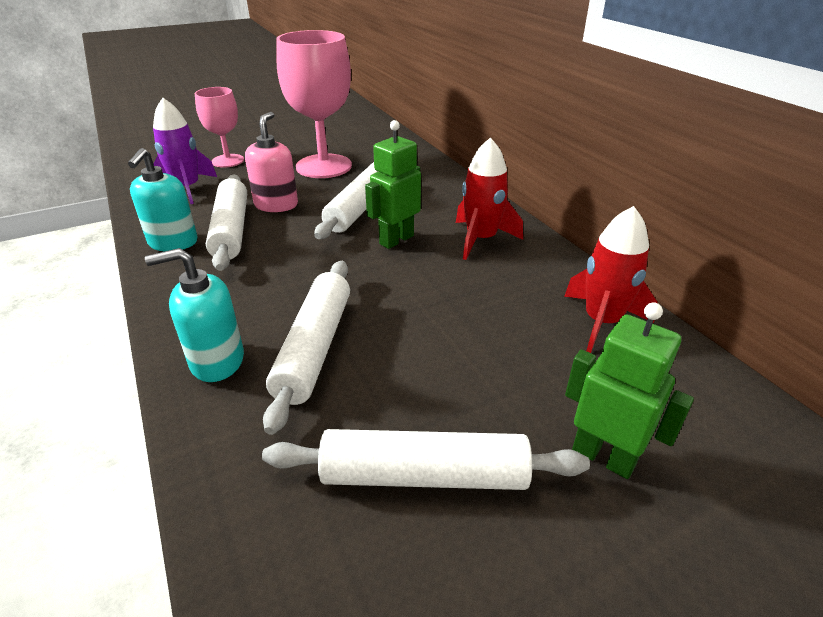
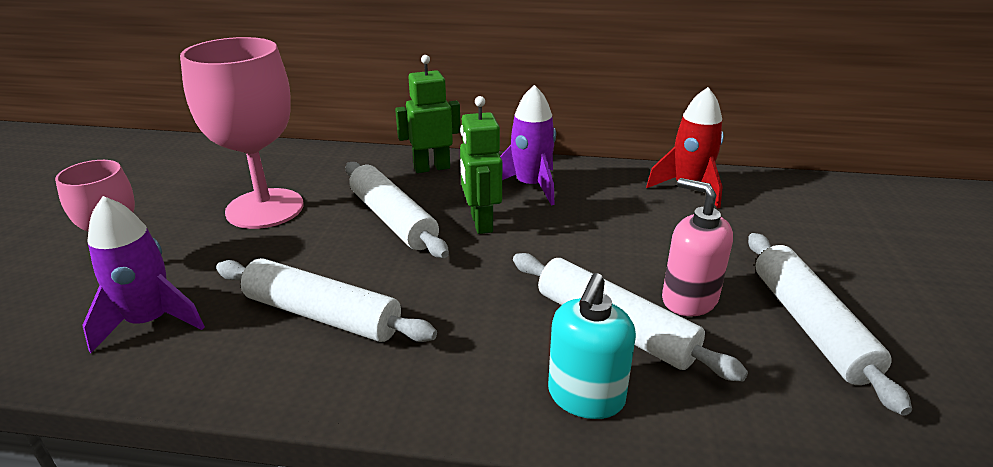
camera: 55 degrees left, 5 degrees down
(173, 243) = (290, 370): turquoise soap dispenser -> none
(276, 205) = (308, 266): pink soap dispenser -> pink soap dispenser (689, 299)
(424, 475) = (810, 325): white rolling pin -> white rolling pin turned 45 degrees counterclockwise
(481, 239) = (531, 186): red rocket -> purple rocket
(603, 457) = (824, 248): green robot -> green robot (431, 168)

